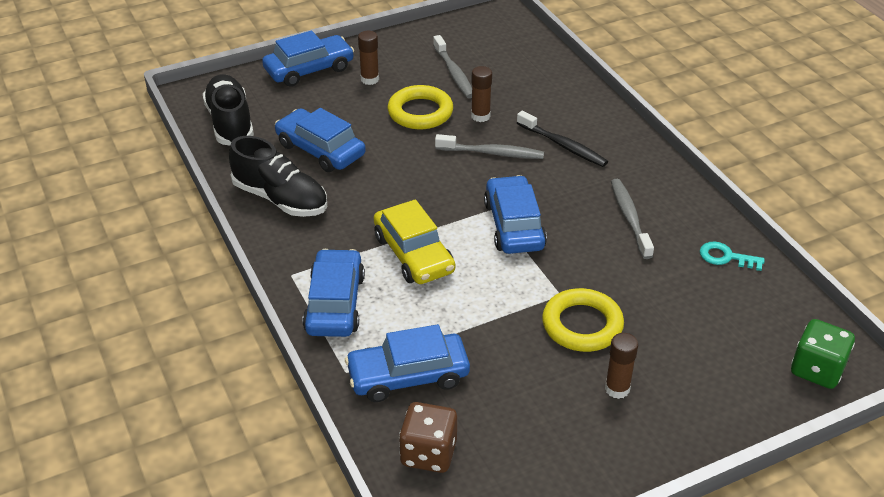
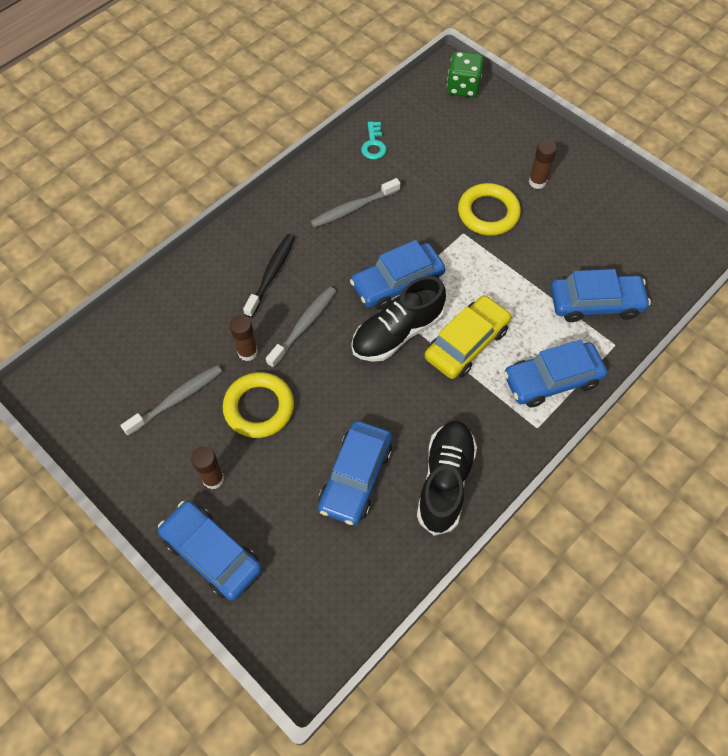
camera: 110 degrees left, 20 degrees up
(230, 123) = (344, 593): black shoe -> black shoe (397, 332)
(408, 376) = (595, 303): blue car -> blue car turned 60 degrees counterclockwise
(428, 453) = (653, 269): brown dice -> none
(492, 153) = (304, 326): grey toothbrush -> grey toothbrush turned 45 degrees clockwise

